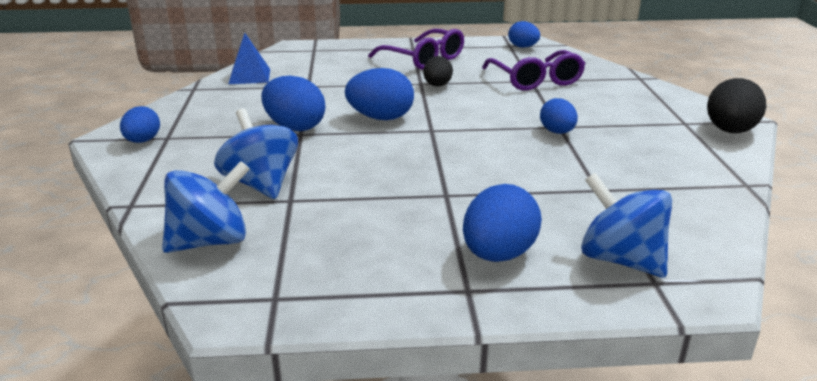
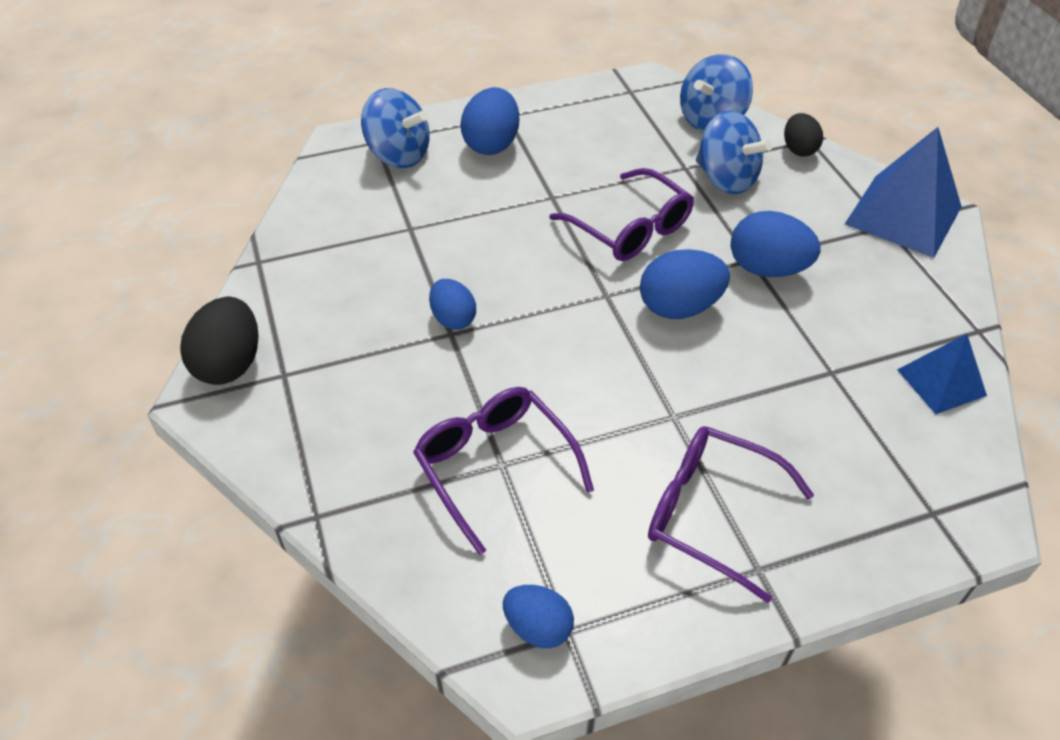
camera: 165 degrees right, 20 degrees up
(142, 141) = (903, 215): blue egg -> blue pyramid
(385, 162) = (630, 228): none -> purple glasses
(437, 85) = (644, 412): black egg -> black egg (798, 149)

